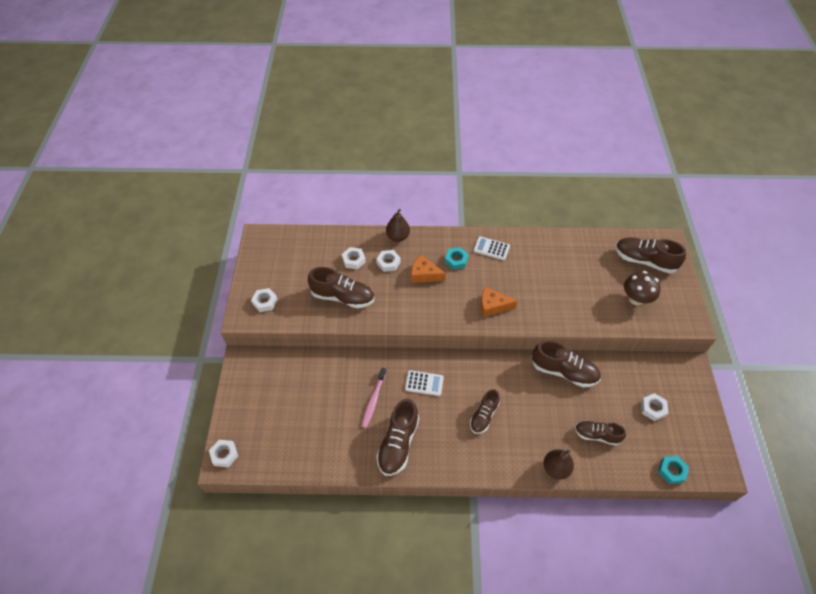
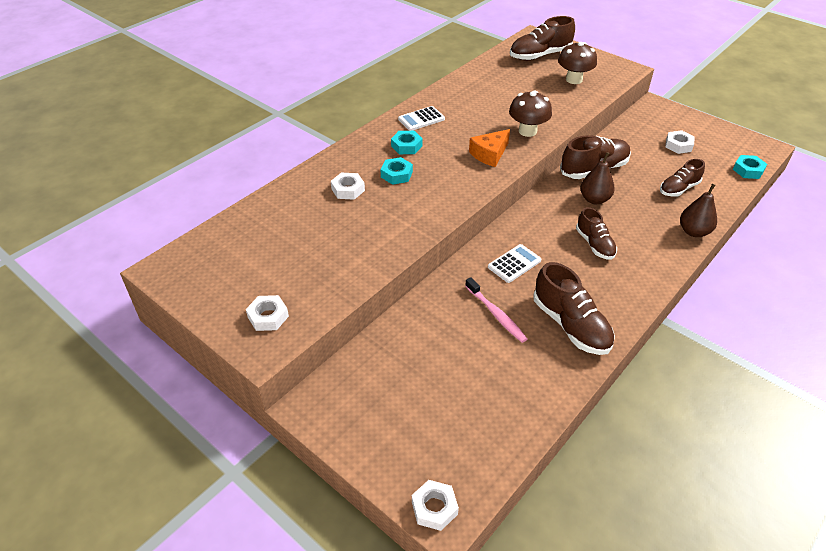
camera: 50 degrees left, 10 degrees down
(343, 297) = (348, 246): brown shoe -> none
(353, 260) = (309, 212): white nut -> none
(398, 237) = (323, 165): brown pear -> brown pear (594, 199)
(424, 275) = (396, 174): orange cheese -> turquoise nut
(540, 310) = (527, 131): none -> brown mushroom

